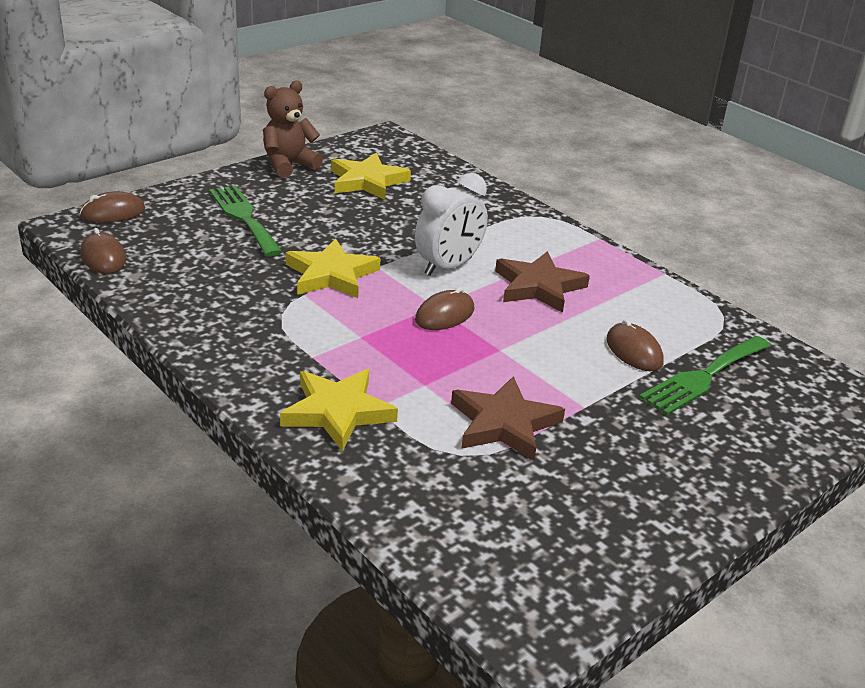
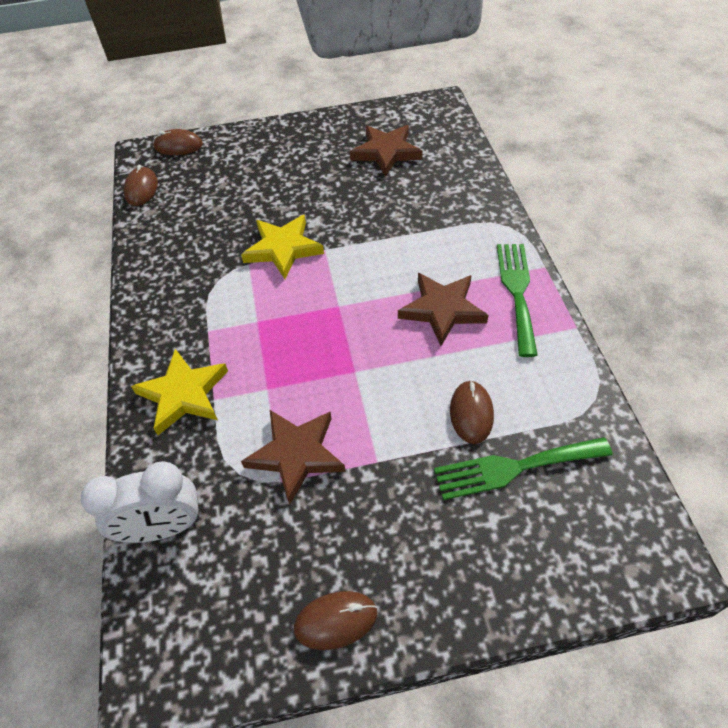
camera: 35 degrees right, 20 degrees up
(244, 217) = (263, 171): green fork -> green fork (517, 292)
(289, 165) = (337, 122): brown teddy bear -> none
(367, 181) = (386, 152): yellow star -> brown star
(444, 315) = (338, 318): brown mouse -> brown mouse (336, 621)
(448, 266) = (382, 265): white clock -> white clock (163, 528)

